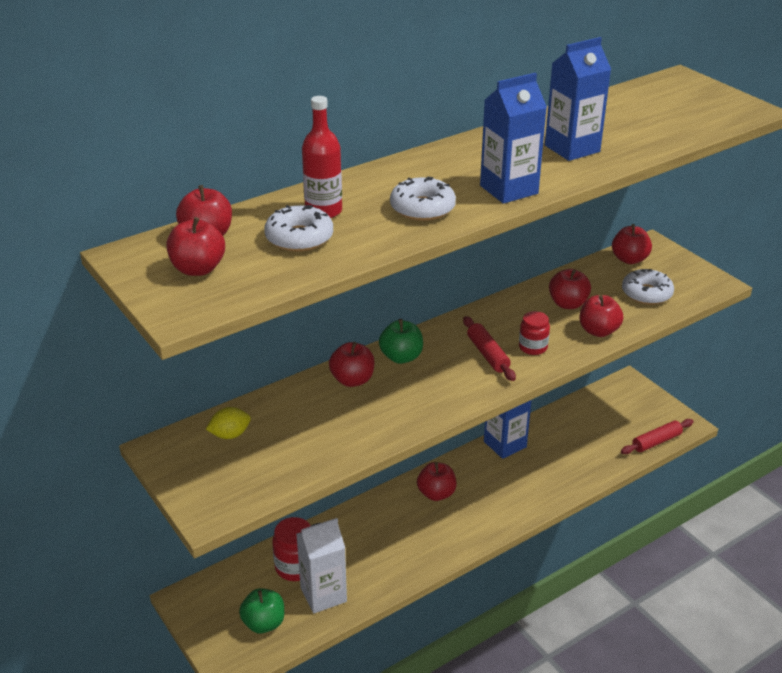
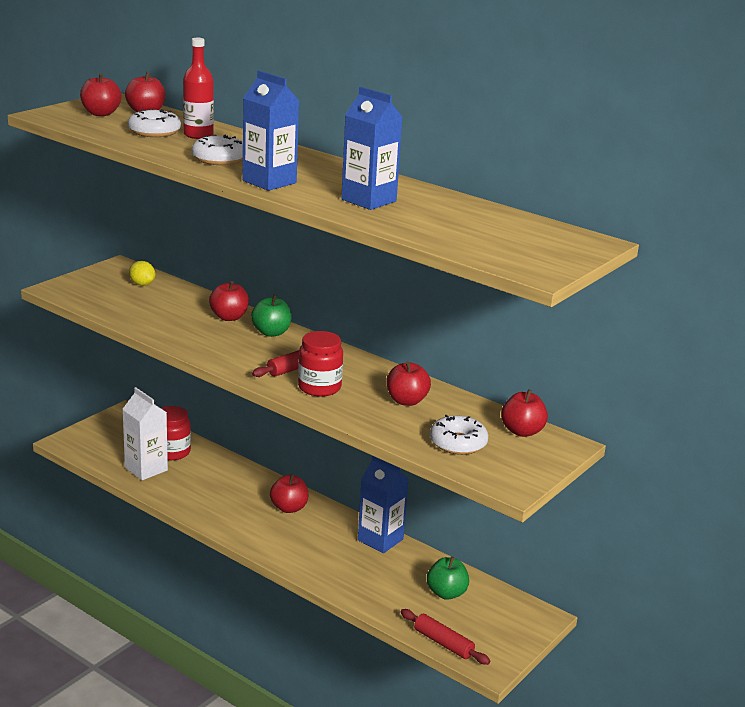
camera: 70 degrees right, 10 degrees down
(264, 623) = (109, 448): green apple -> green apple (446, 593)
(533, 347) = (319, 387): red jar -> red jar, size x1.50
(598, 331) = (368, 418): red apple -> none

